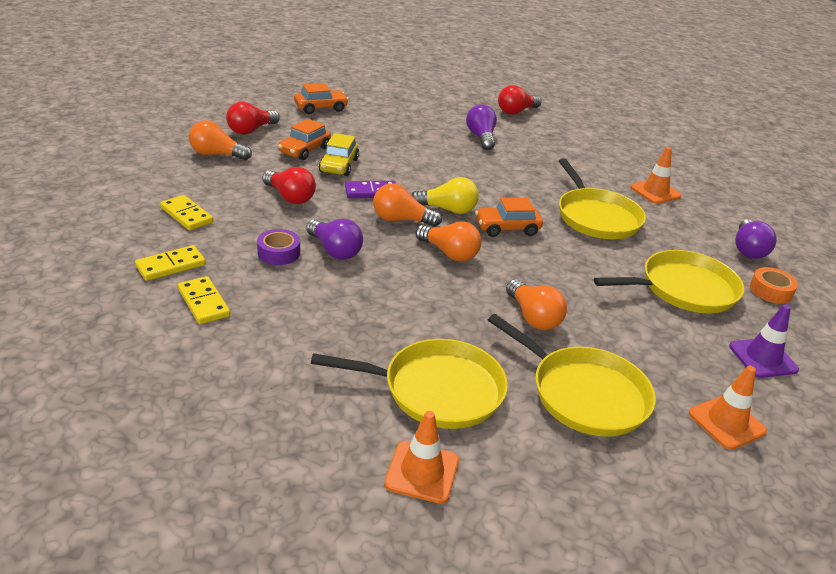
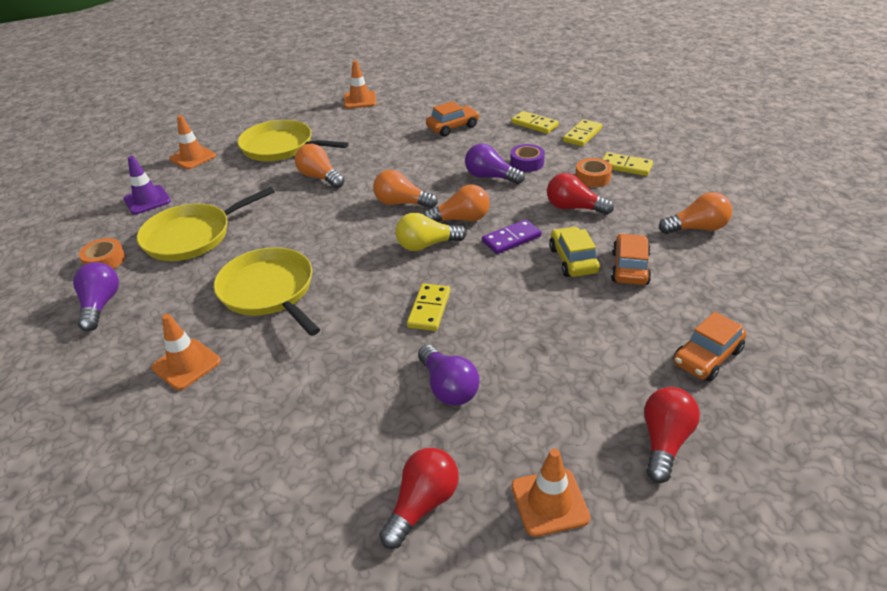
camera: 165 degrees right, 5 degrees up
(235, 215) = (592, 178): none -> orange tape
(251, 130) = (719, 275): red light bulb -> red light bulb (664, 441)
(436, 390) = (368, 126): yellow pan -> none
(456, 98) = (549, 502): none -> orange traffic cone
(471, 171) = (429, 309): none -> yellow domino
(507, 228) = (361, 244): orange car -> orange car (452, 127)

